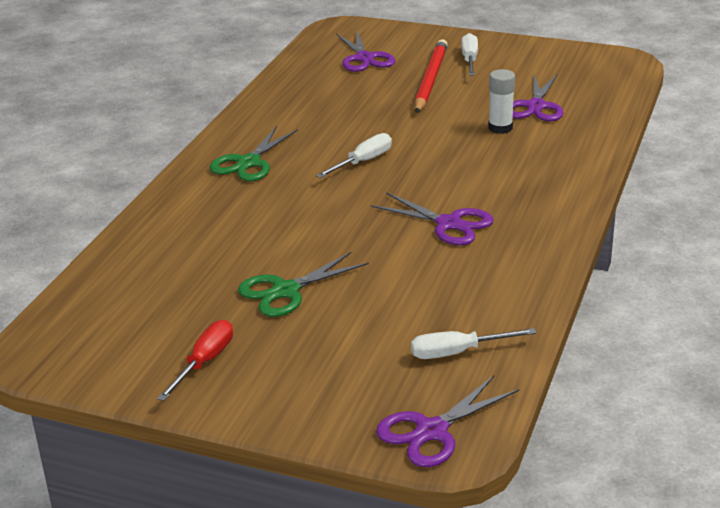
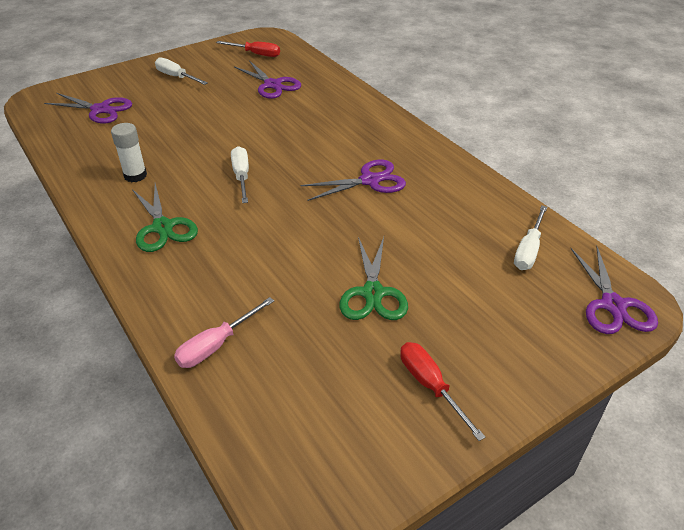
camera: 55 degrees left, 10 degrees up
(146, 248) = (216, 345): none -> pink screwdriver
(430, 79) = (176, 101): red pencil -> none
(500, 128) = (279, 108): white glue stick -> white glue stick (135, 175)
(579, 72) = (256, 54): none -> red screwdriver

